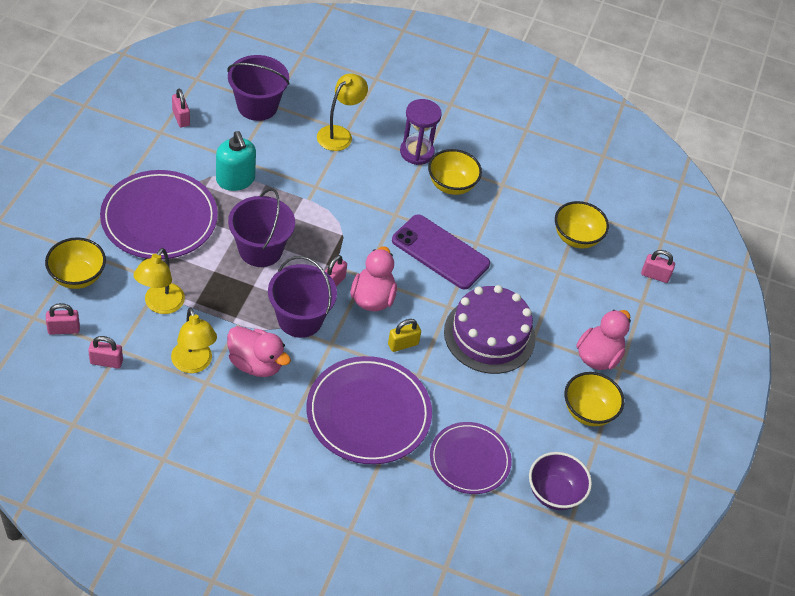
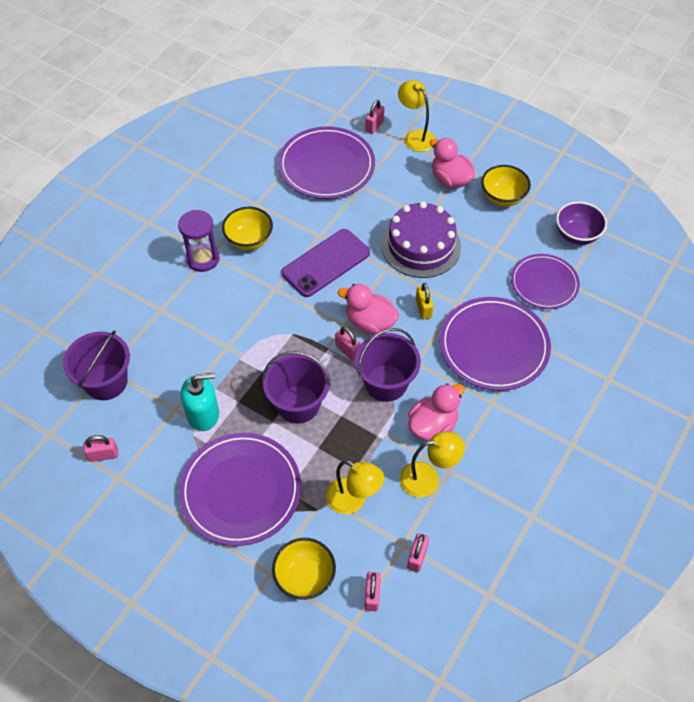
camera: 70 degrees left, 5 degrees up
(339, 134) = (164, 316): yellow lamp -> yellow lamp (415, 136)
(576, 238) = (326, 166): yellow bowl -> purple plate

